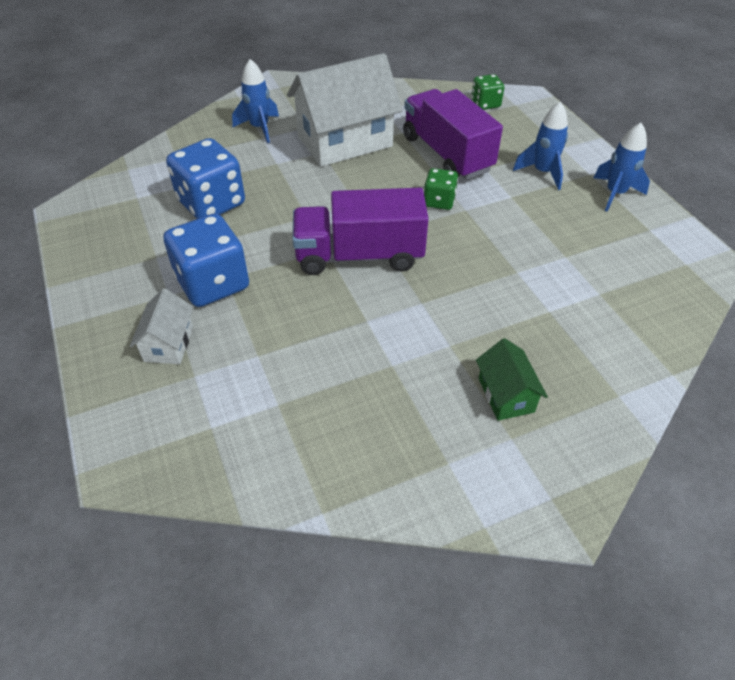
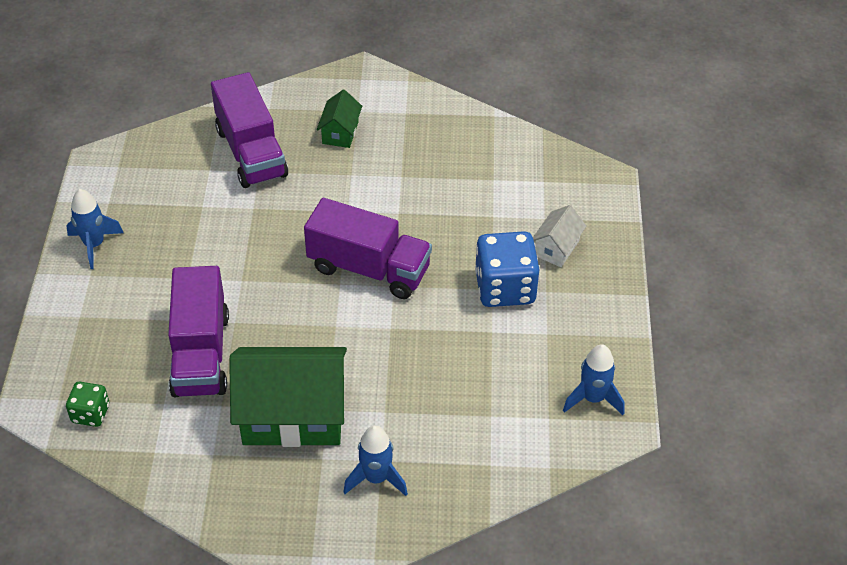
camera: 155 degrees left, 0 degrees up
(211, 203) = (475, 379): blue dice -> none
(345, 141) = (293, 415): white house -> green house
(439, 201) = (257, 298): green dice -> none
(542, 172) = (132, 293): blue rocket -> blue rocket (593, 398)
(579, 328) = (251, 152): none -> purple truck

